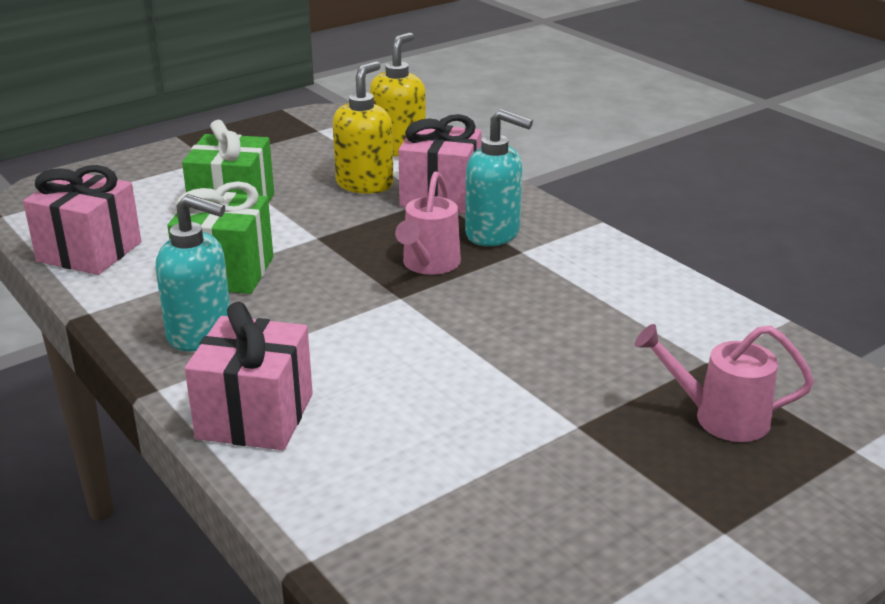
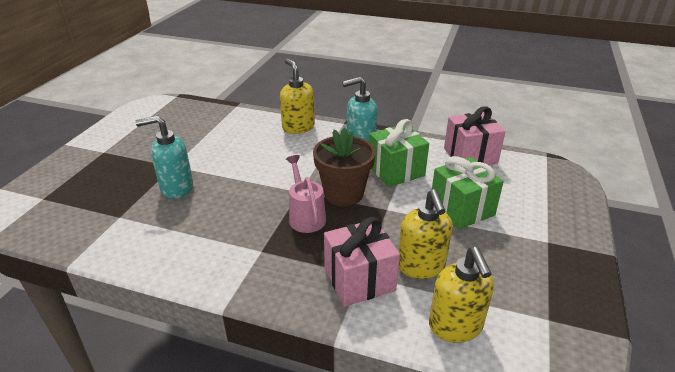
camera: 145 degrees right, 5 degrees up
(255, 416) = (298, 127): pink gift -> yellow soap dispenser
(344, 271) = (343, 194): none -> brown flower pot
(493, 234) = (290, 257): turquoise soap dispenser -> turquoise soap dispenser (176, 188)
(720, 417) = (109, 190): pink watering can -> none

